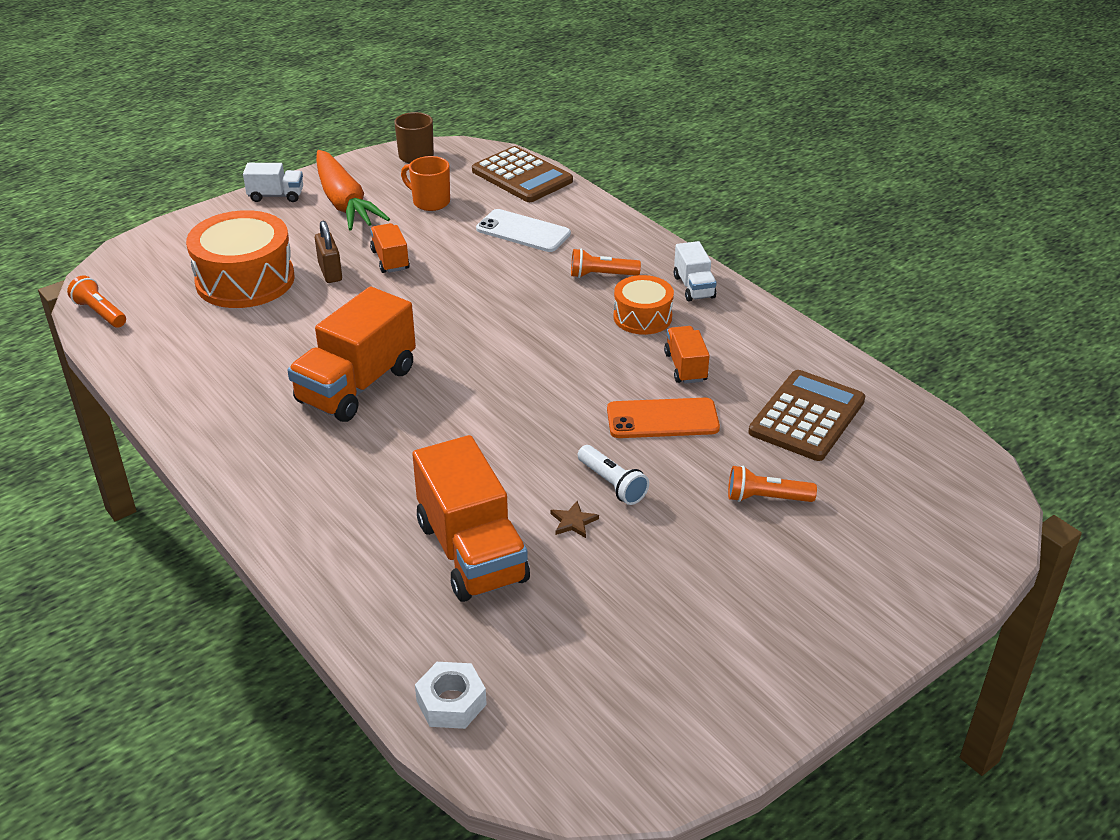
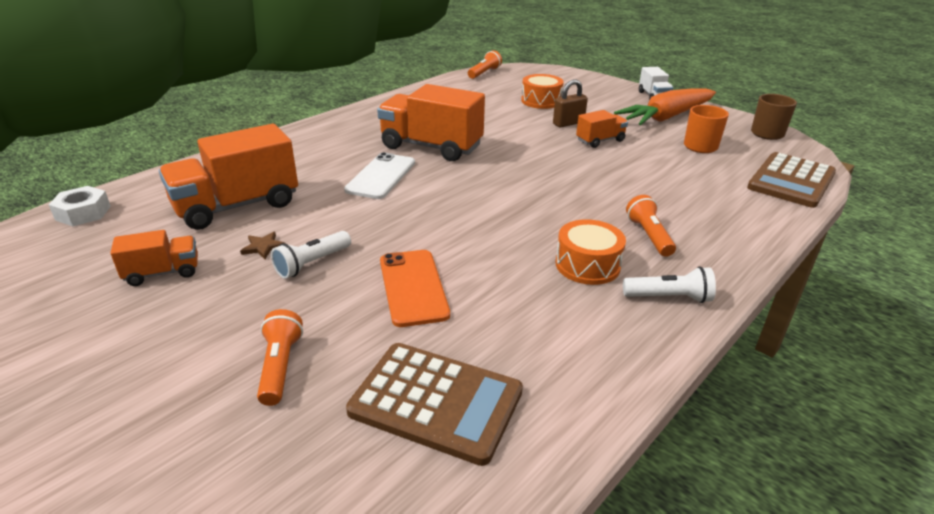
camera: 80 degrees right, 5 degrees down
(245, 280) = (541, 101): orange drum -> orange drum, size x0.58
(523, 231) = (692, 189): white phone -> white phone (381, 176)
(685, 367) = (508, 298): orange truck -> orange truck (163, 272)
(694, 287) = (669, 297): white truck -> white flashlight

